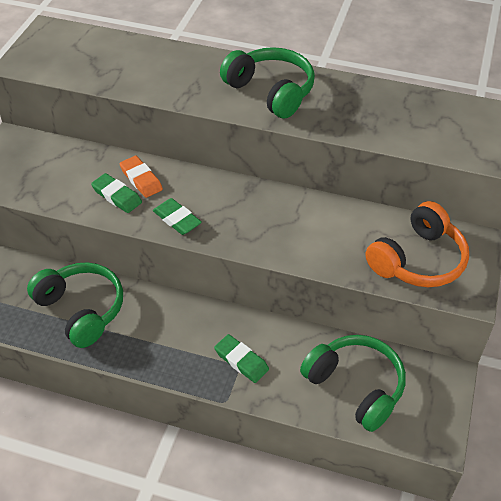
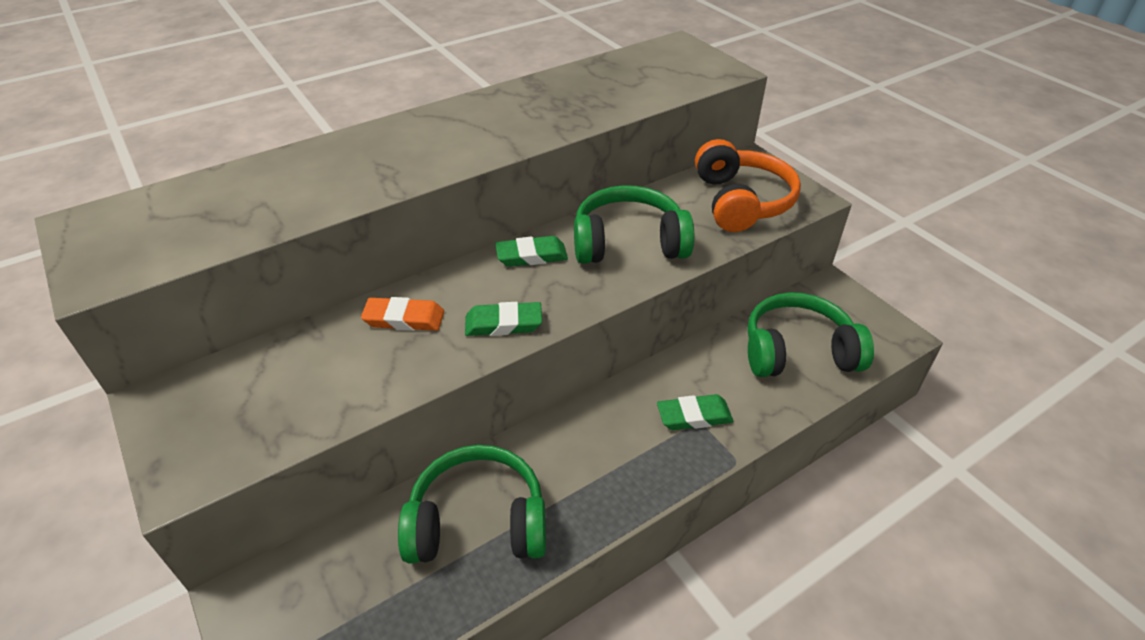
camera: 50 degrees left, 5 degrees down
(117, 196) = (402, 353): green eraser -> green eraser (531, 255)
(271, 91) = (470, 129): green headphones -> green headphones (628, 243)

